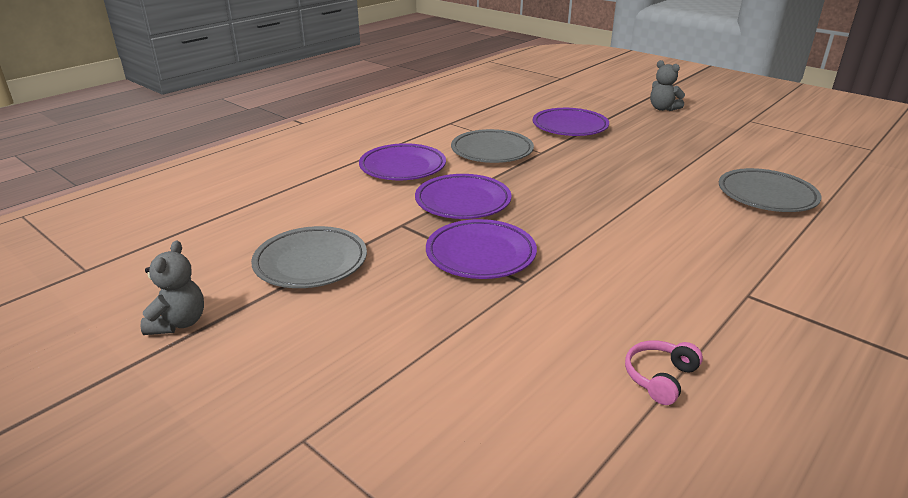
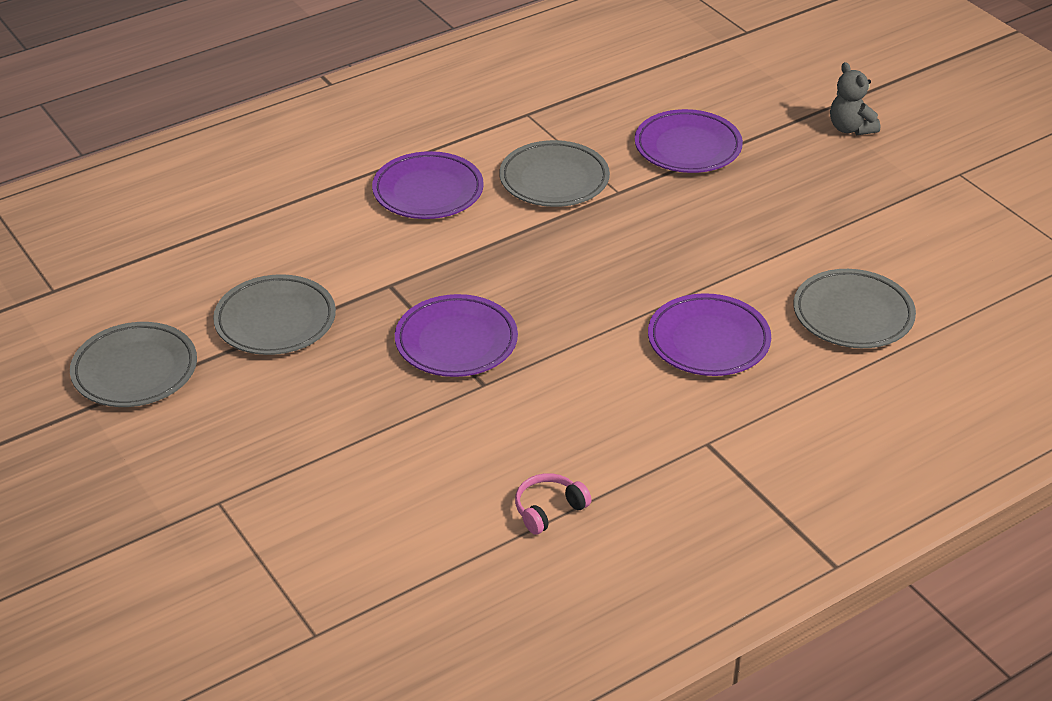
camera: 15 degrees right, 10 degrees up
(179, 323) = (135, 371): grey teddy bear -> grey plate
(463, 202) = (474, 262): purple plate -> purple plate (708, 341)

